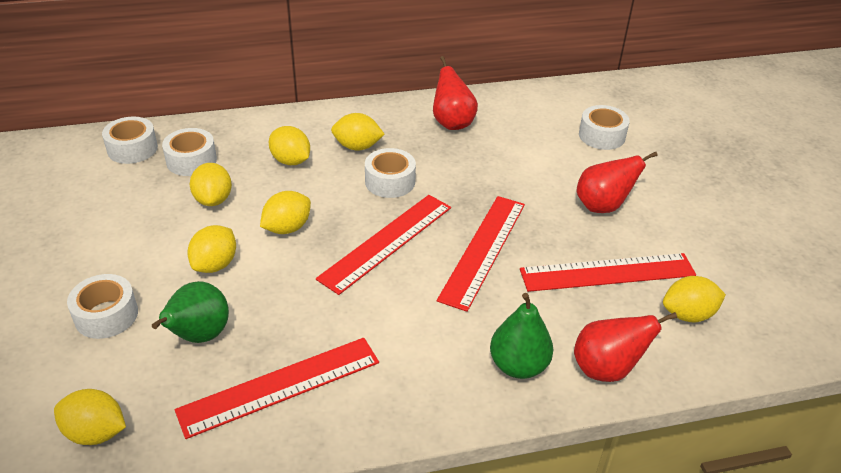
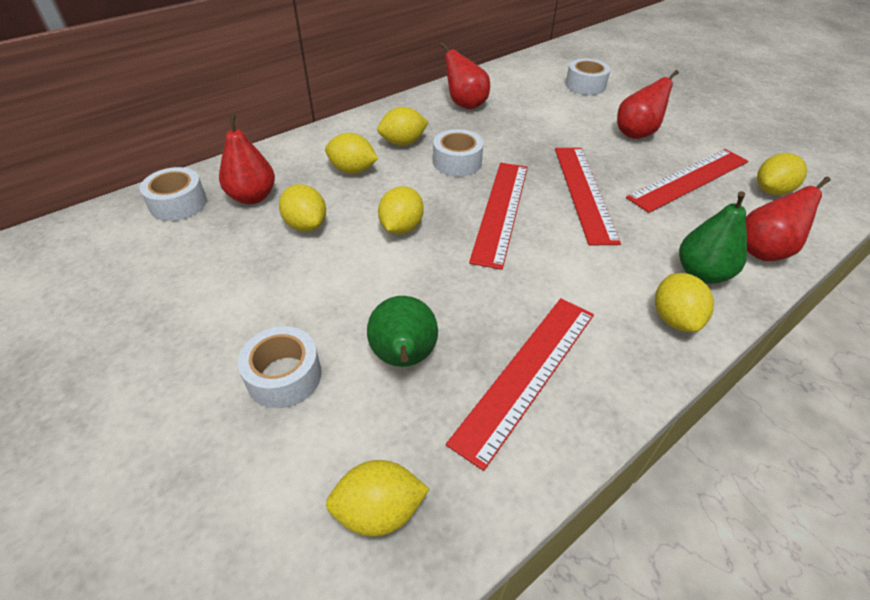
camera: 25 degrees left, 5 degrees up
(191, 160) = (252, 197): white tape -> red pear
(215, 264) = (360, 283): yellow lemon -> yellow lemon (674, 318)

